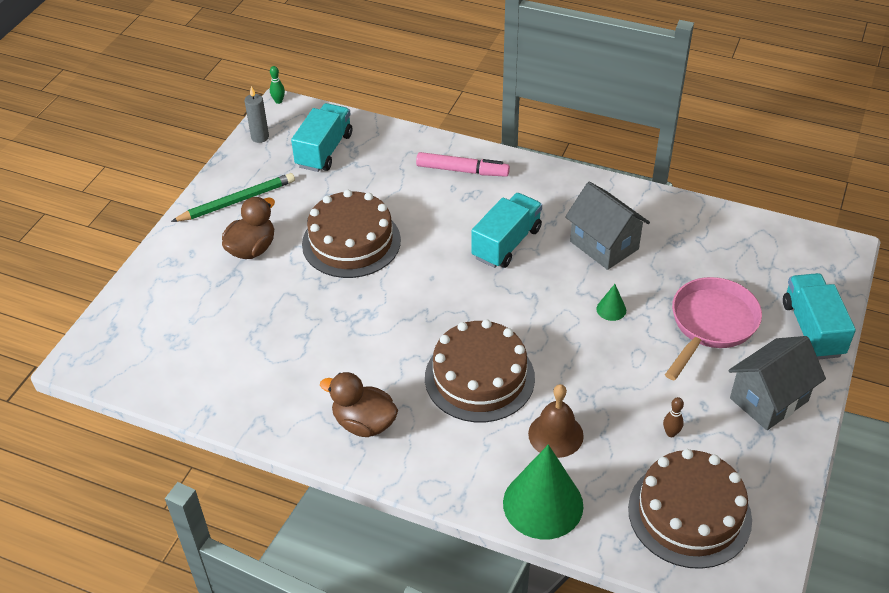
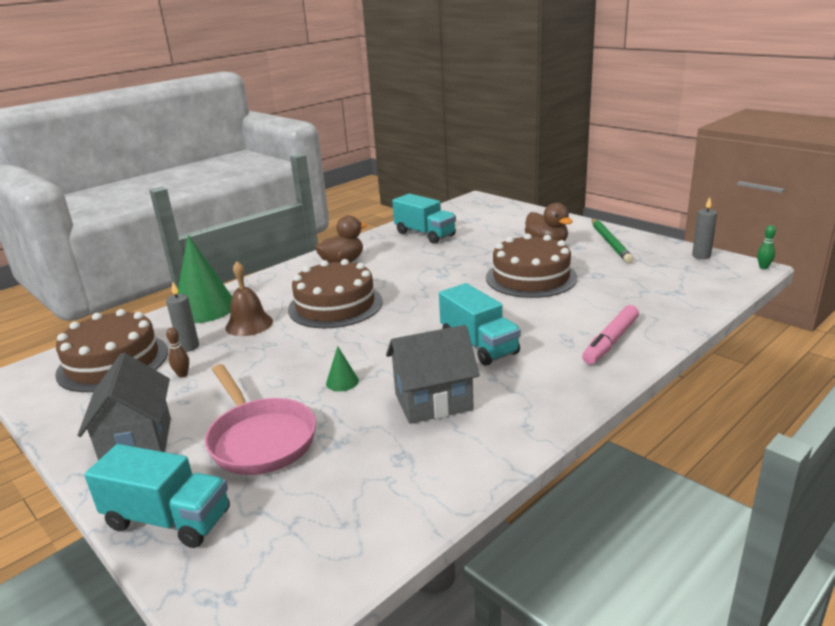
camera: 115 degrees right, 20 degrees down
(324, 150) = (671, 279): turquoise truck -> turquoise truck (425, 234)
(625, 462) = (189, 347): none -> grey candle

